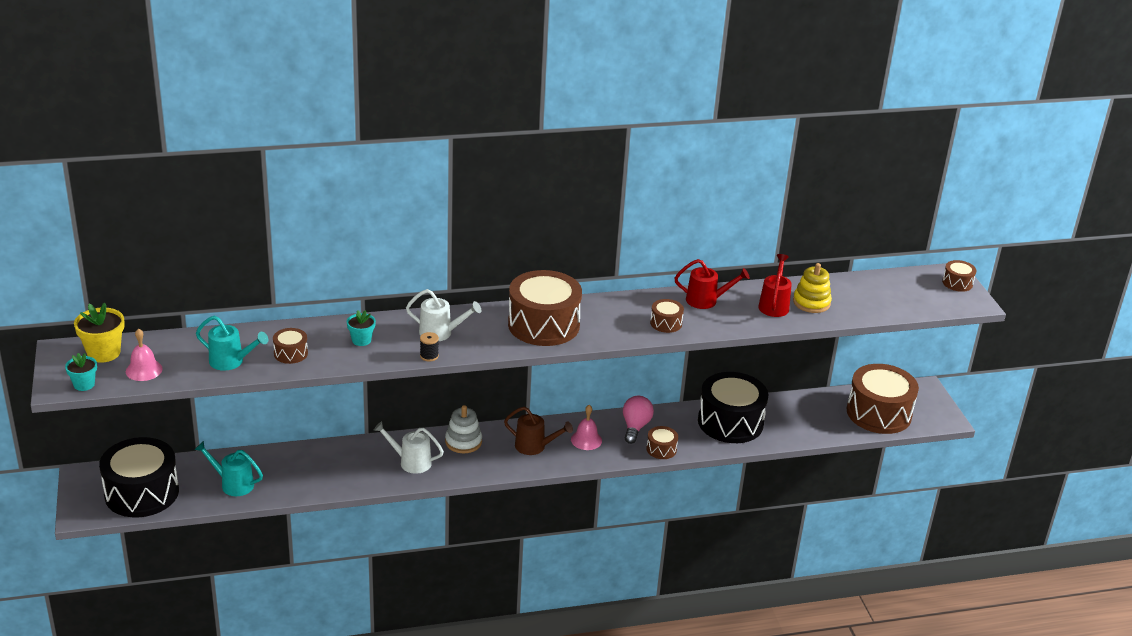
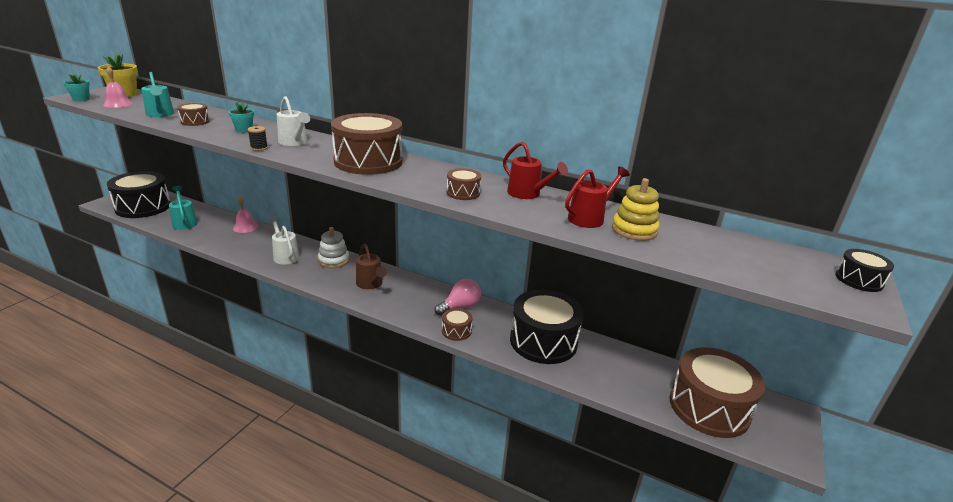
camera: 40 degrees right, 5 degrees down
(586, 440) = (411, 297): pink bell -> pink bell (245, 227)
(957, 283) = (858, 280): brown drum -> black drum

